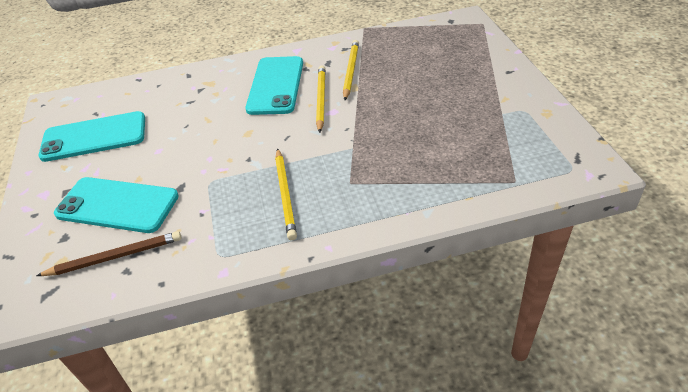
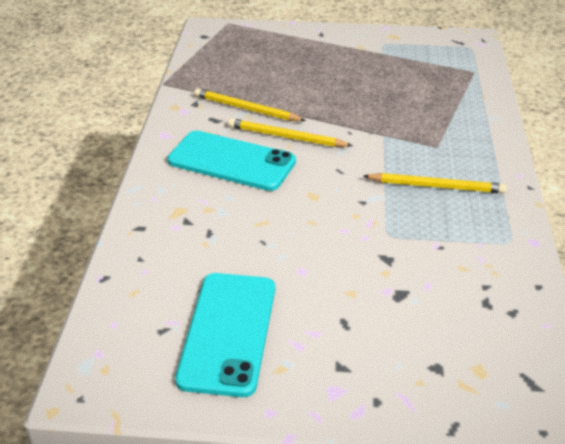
camera: 75 degrees left, 5 degrees down
(115, 256) = (487, 320): brown pencil -> none
(117, 205) = (396, 314): turquoise phone -> none

